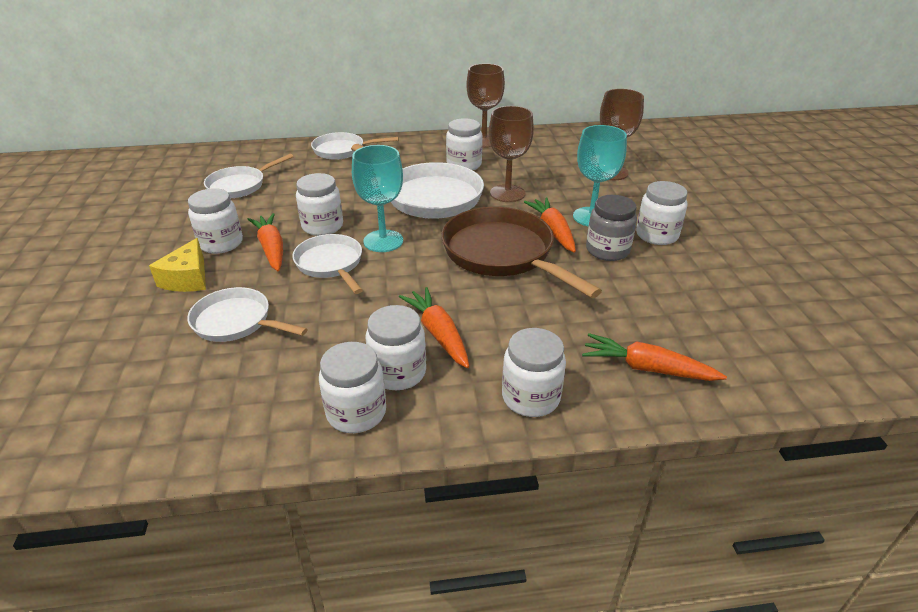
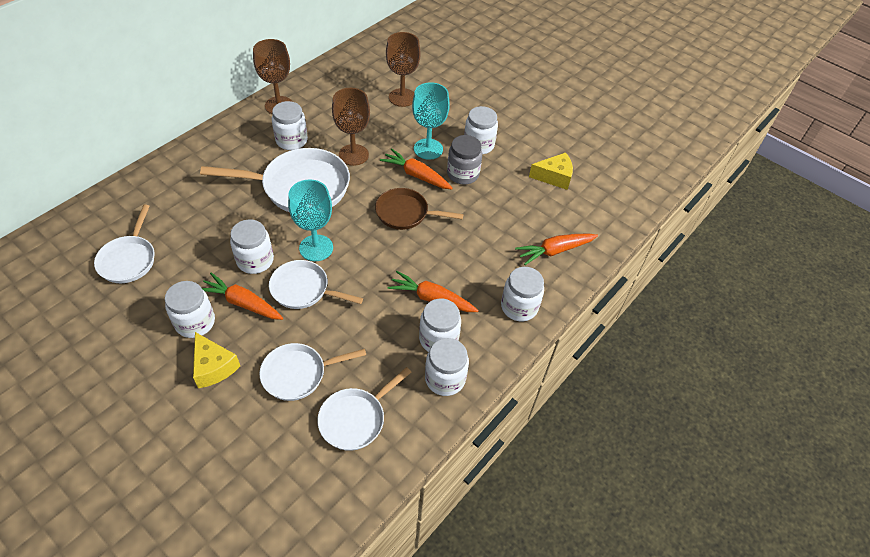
camera: 45 degrees left, 15 degrees up
(342, 150) = (171, 173): white pan -> white pan (355, 419)
(503, 254) = (405, 213): brown pan -> brown pan, size x0.60
(729, 299) = (554, 177): none -> yellow cheese

